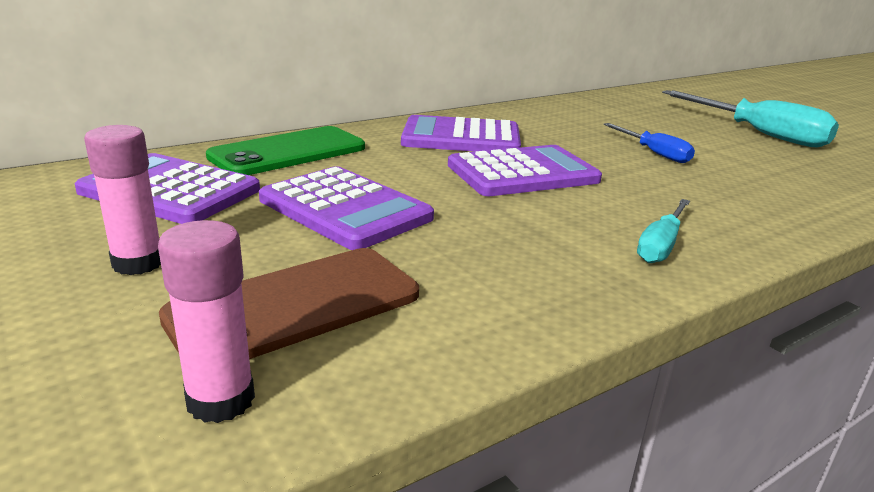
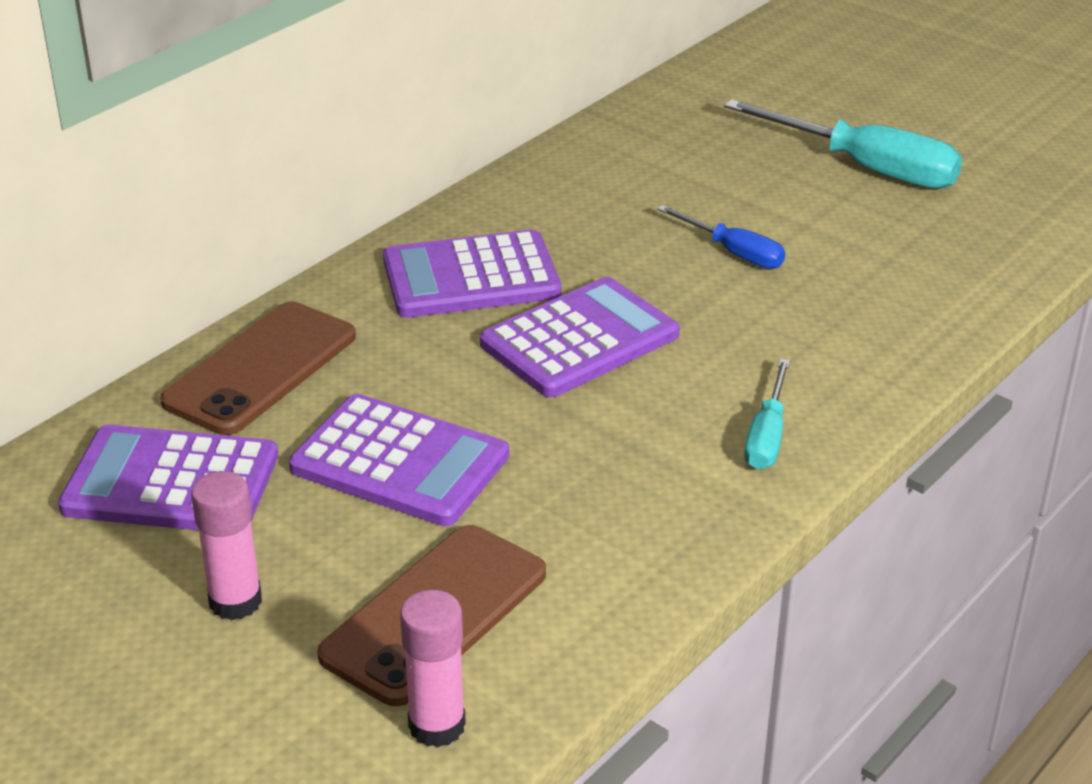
camera: 15 degrees left, 10 degrees up
(288, 152) = (260, 369): green phone -> brown phone

